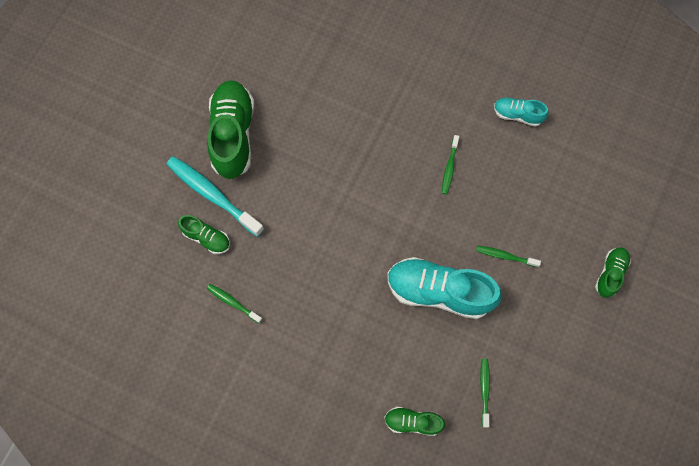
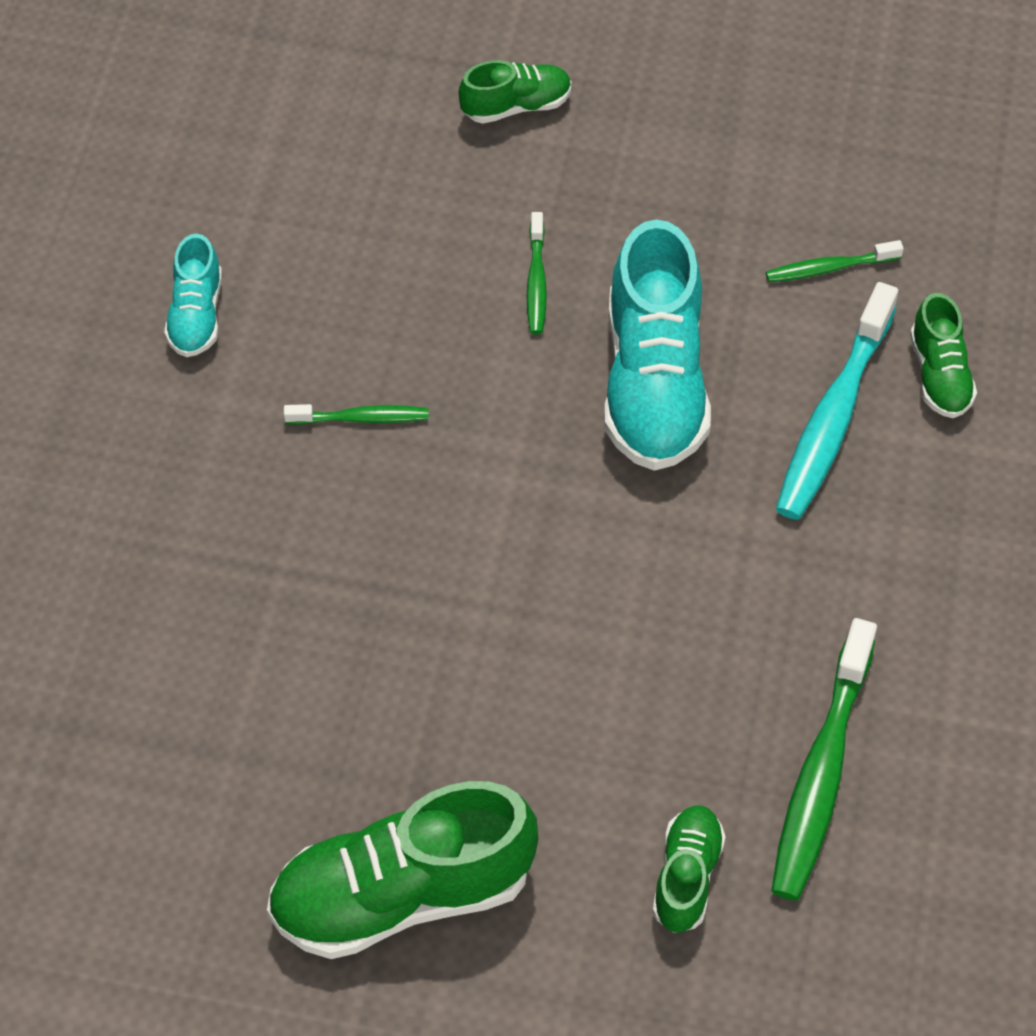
camera: 105 degrees left, 15 degrees down
(212, 195) = (574, 896): turquoise toothbrush -> turquoise toothbrush (833, 416)
(233, 302) = (821, 774): green toothbrush -> green toothbrush, size x1.95
(610, 274) = (516, 106): green shoe -> green shoe turned 150 degrees clockwise

